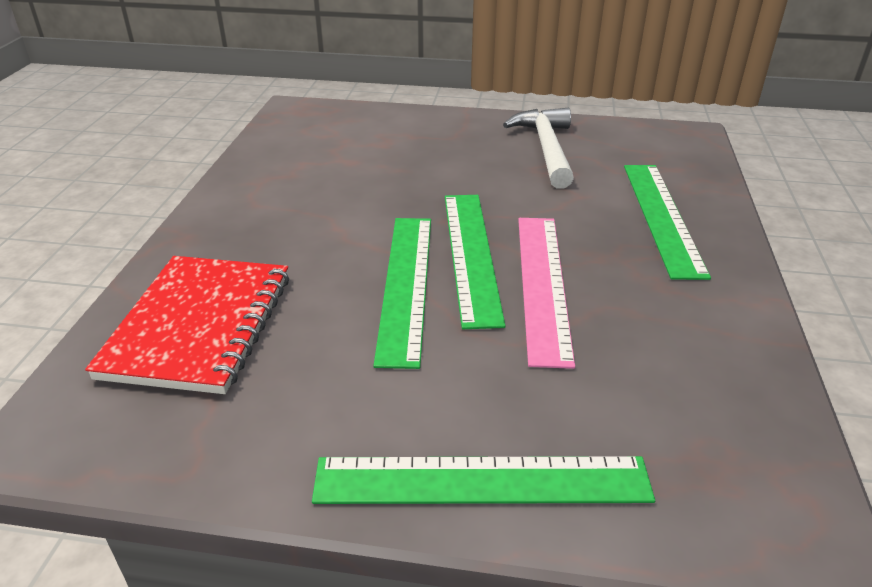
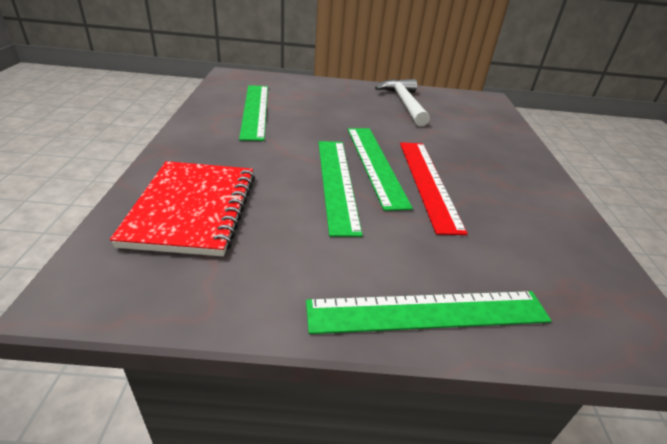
camera: 10 degrees left, 0 degrees up
(543, 284) = (428, 182): pink ruler -> red ruler
(662, 216) = (489, 143): green ruler -> green ruler (255, 110)

